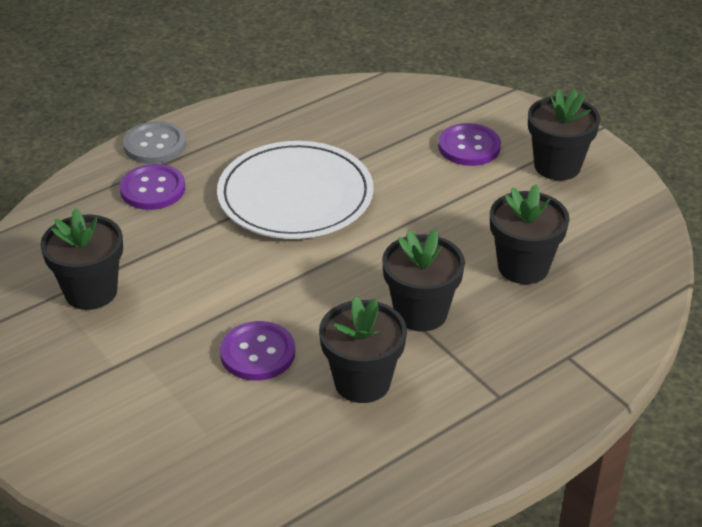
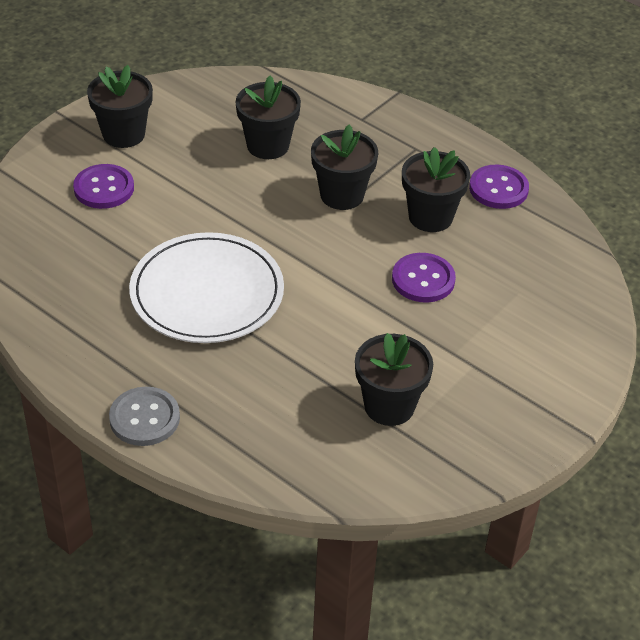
camera: 105 degrees left, 5 degrees up
(153, 189) = (223, 400): purple button -> purple button (498, 189)

